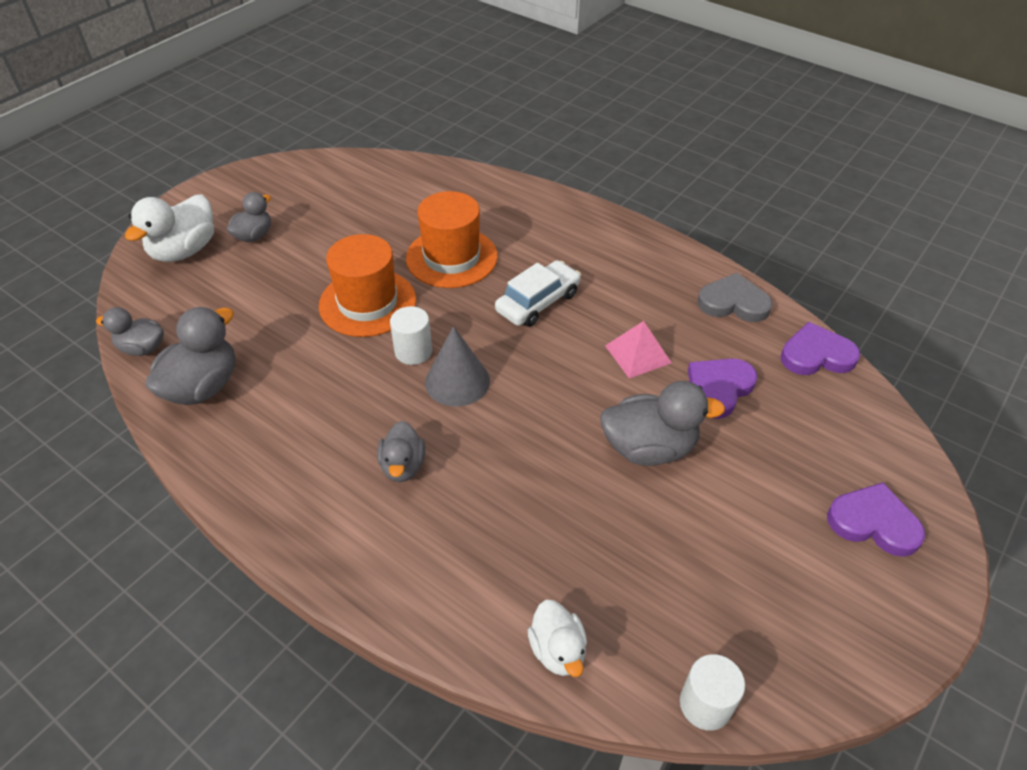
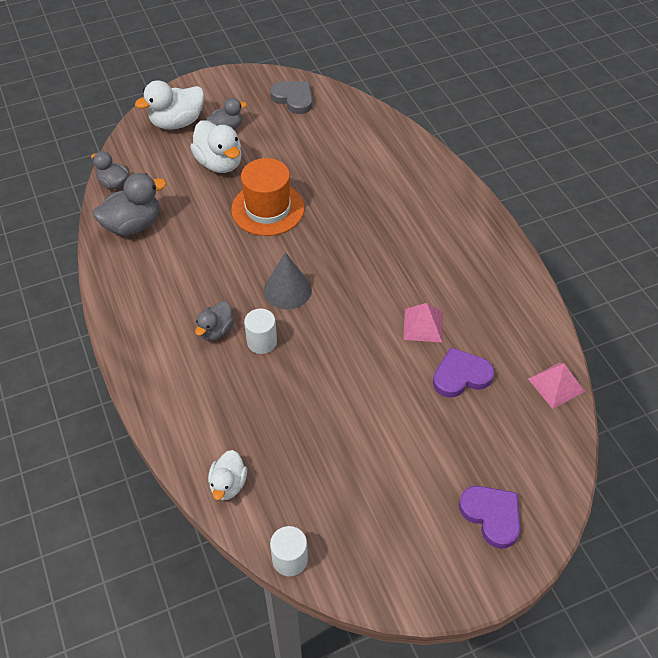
camera: 30 degrees right, 5 degrees up
(271, 275) = (219, 163): none -> white duck
(413, 351) = (273, 257): white cylinder -> white cylinder (262, 342)
(451, 257) = (346, 198): orange hat -> none
(538, 302) = (382, 257): white car -> none
(649, 448) = (379, 393): grey duck -> none
(733, 302) = (526, 318): grey heart -> grey heart (293, 98)
(816, 355) = (556, 385): purple heart -> pink pyramid

